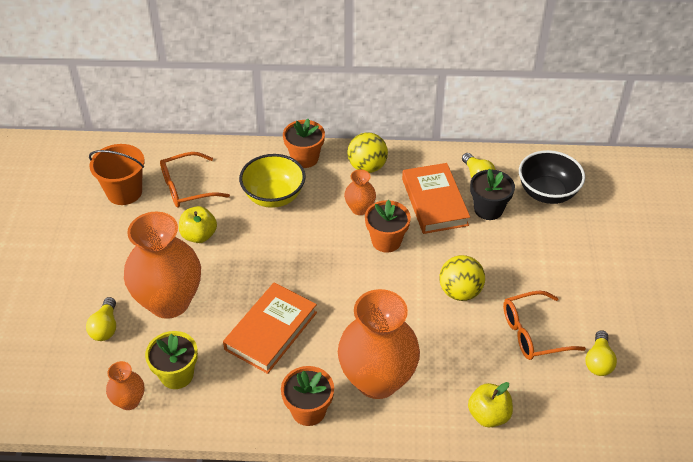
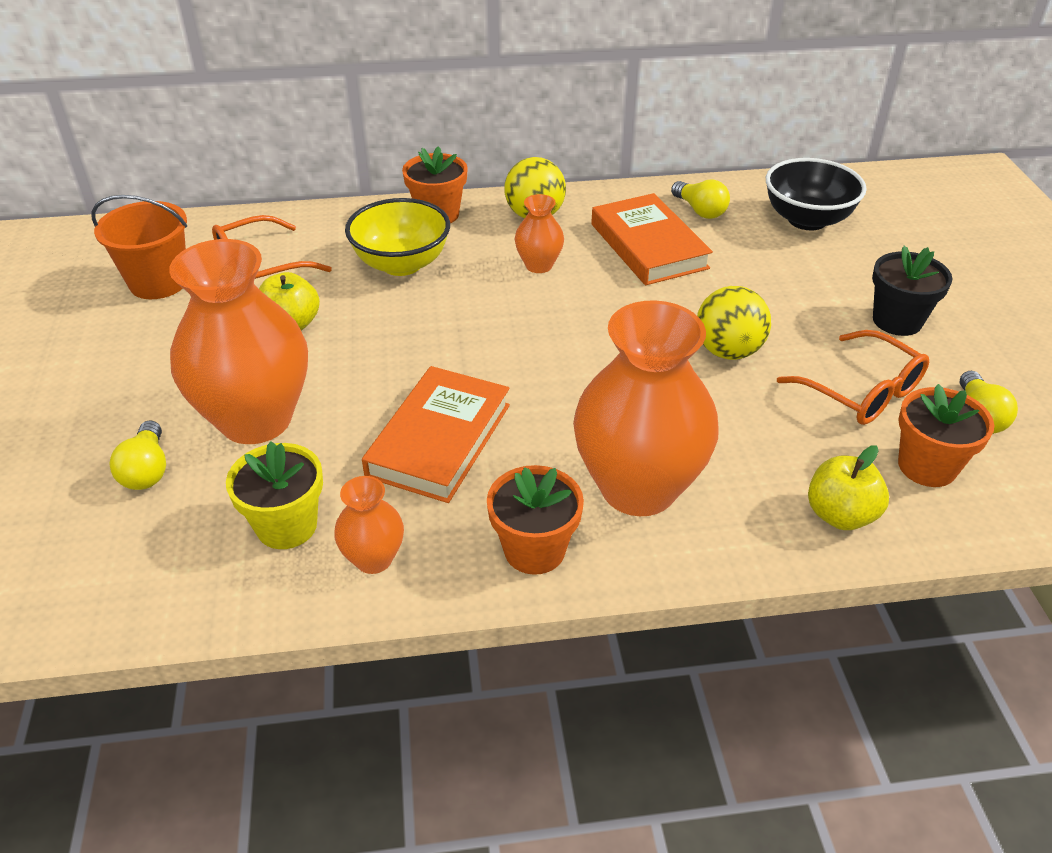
camera: 10 degrees left, 5 degrees down
(129, 401) = (204, 579): orange vase -> orange vase (373, 559)
(386, 241) = (592, 300): orange flower pot -> orange flower pot (927, 466)
(488, 209) = (731, 247): black flower pot -> black flower pot (897, 321)
(533, 333) = (862, 391): orange glasses -> orange glasses turned 105 degrees counterclockwise

